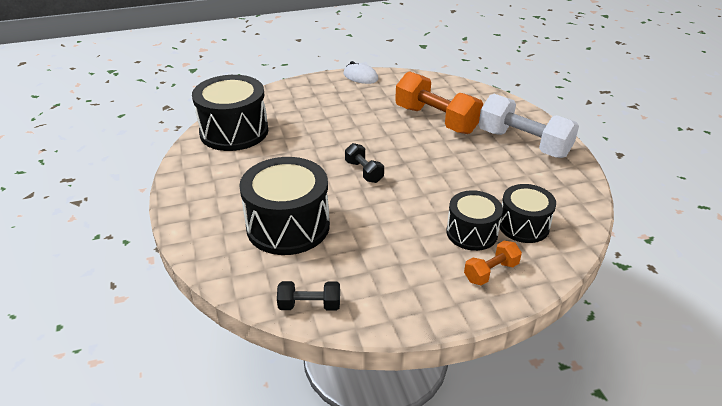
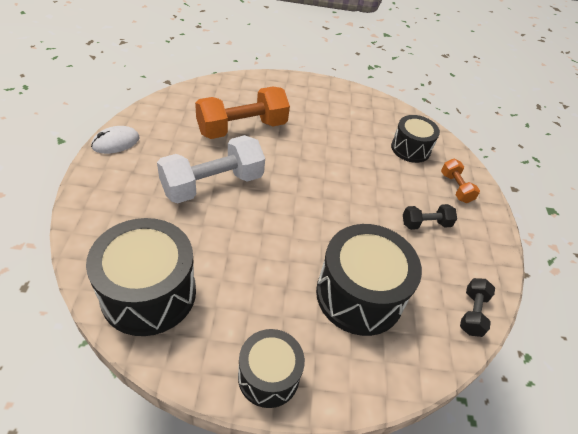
camera: 75 degrees left, 10 degrees up
(364, 171) = (298, 207): black dumbbell -> black dumbbell (425, 224)
(472, 233) = (410, 178): black drum -> black drum (268, 376)
(523, 143) = (309, 100): white dumbbell -> white dumbbell (212, 184)

